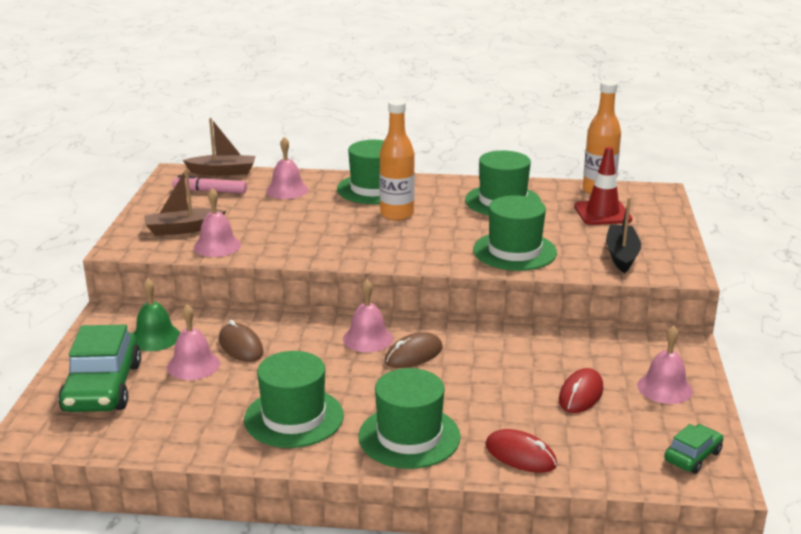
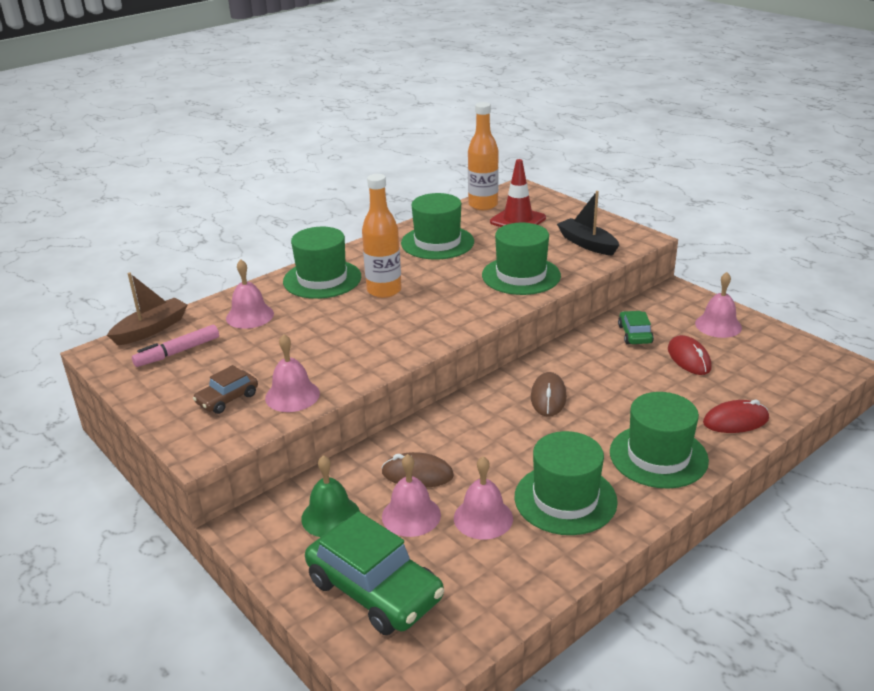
camera: 45 degrees left, 5 degrees up
(183, 229) = (227, 399): brown boat -> brown car
(368, 338) = (496, 406): pink bell -> pink bell (483, 518)
(692, 456) = (805, 358): green car -> green car (634, 334)

